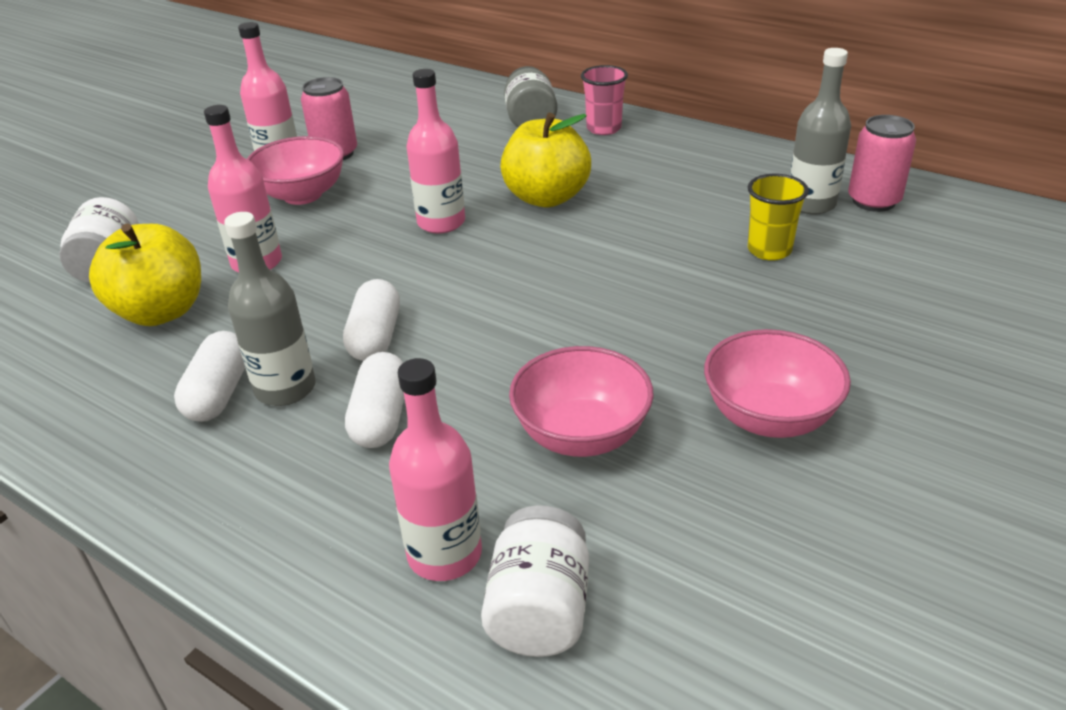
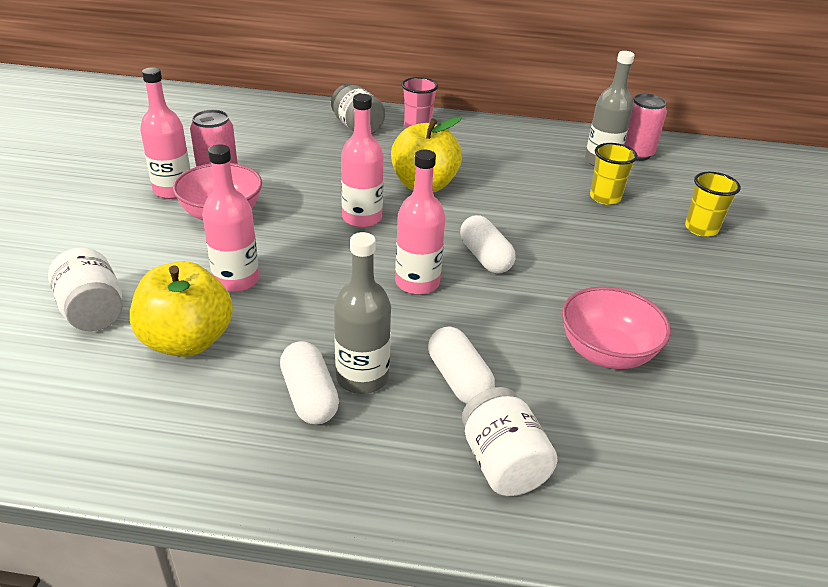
camera: 30 degrees left, 0 degrees up
(375, 337) = (395, 319): white capsule -> white capsule (485, 257)
(444, 554) = (597, 464): pink bottle -> pink bottle (417, 282)
(539, 610) = (690, 480): white jar -> white jar (502, 463)
(769, 417) = (703, 310): pink bowl -> none
(874, 315) = (701, 229): none -> yellow cup

